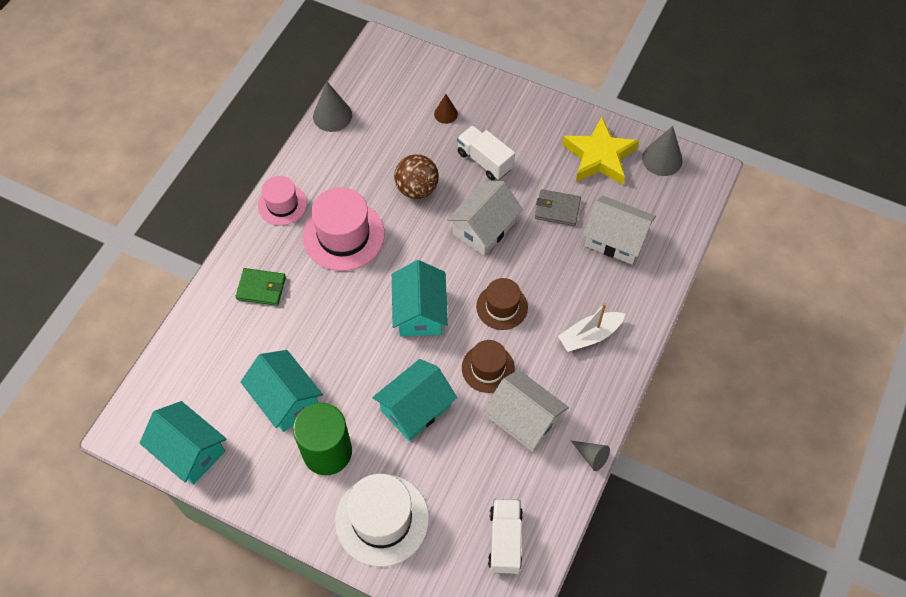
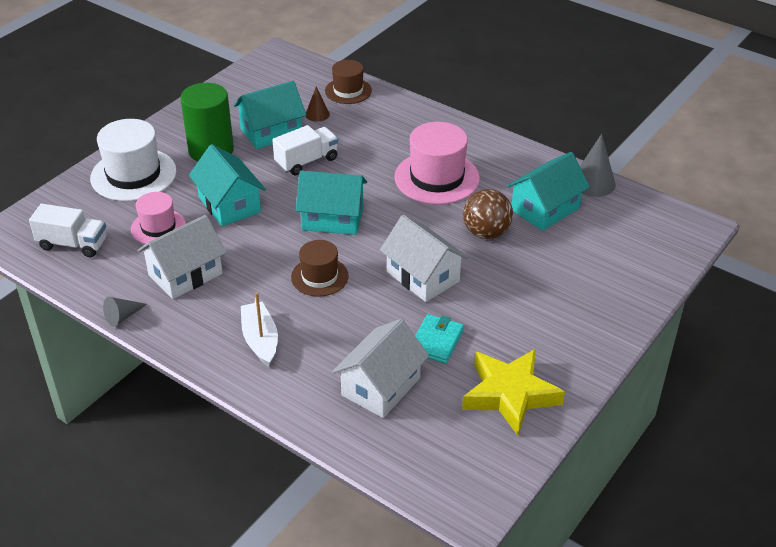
camera: 100 degrees right, 20 degrees down
(190, 450) = (246, 83): turquoise house -> turquoise house (545, 209)
(261, 288) = (389, 126): green wallet -> none
(282, 204) = (482, 143): pink hat -> pink hat (158, 227)
(445, 114) = (590, 267): brown cone -> brown cone (317, 114)
(485, 161) = (517, 290): white truck -> white truck (306, 161)
(488, 368) = (252, 257): brown hat -> brown hat (348, 91)
(557, 209) = (436, 341): grey wallet -> turquoise wallet
(662, 159) = (497, 460): grey cone -> none

